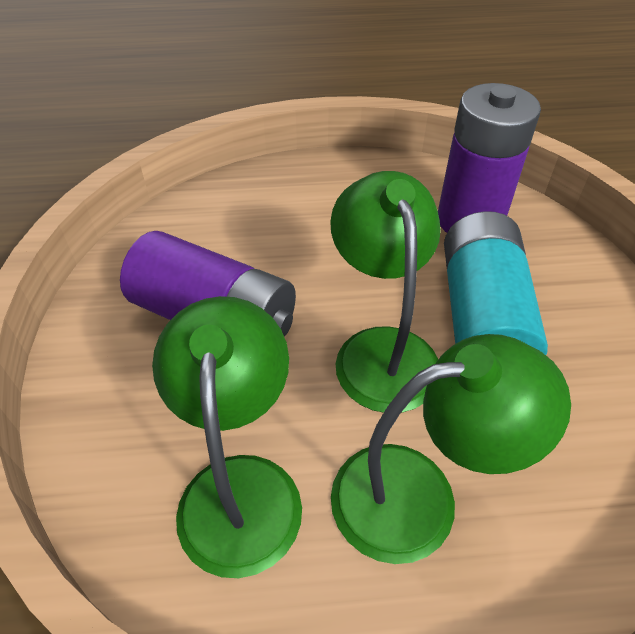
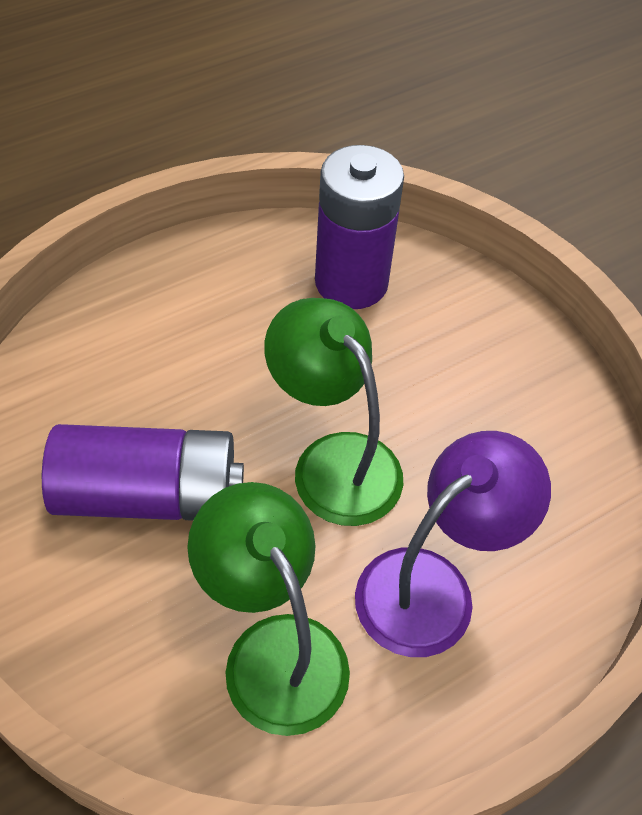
camera: 30 degrees left, 5 degrees up
(419, 495) = (433, 586): green lamp -> purple lamp
(482, 316) = (410, 389): turquoise battery -> none

